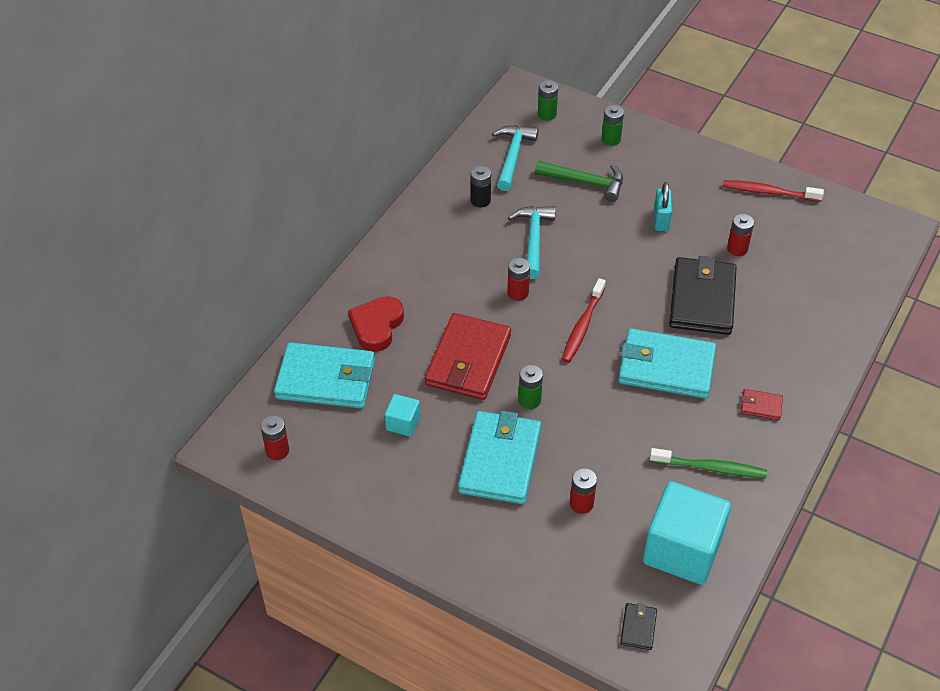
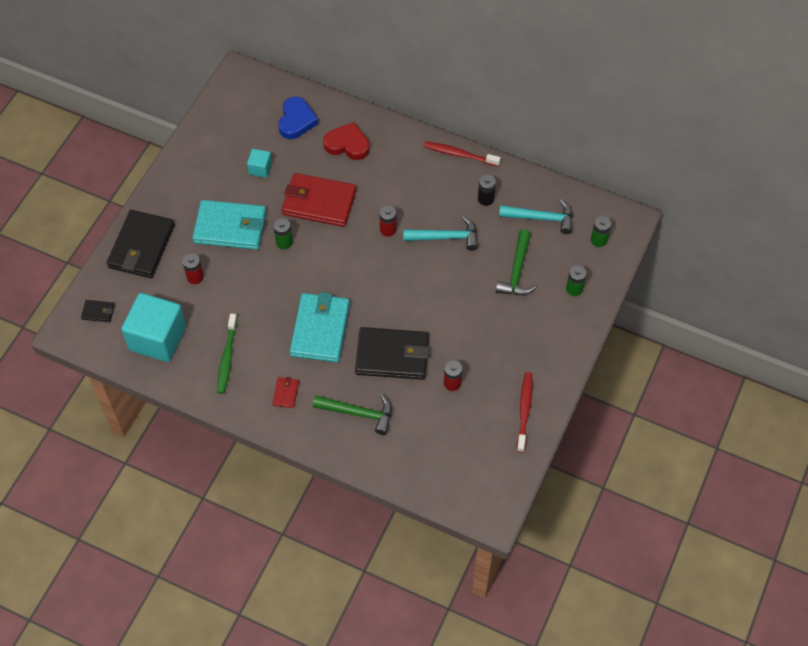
camera: 85 degrees right, 10 degrees up
(277, 451) = (235, 102): red battery -> none
(326, 379) = (296, 121): turquoise wallet -> blue heart
(525, 571) = (141, 246): none -> black wallet
(582, 326) = (357, 273): red toothbrush -> red toothbrush (459, 154)
(661, 220) = (479, 327): turquoise padlock -> none
(783, 335) = (359, 413): none -> green hammer

